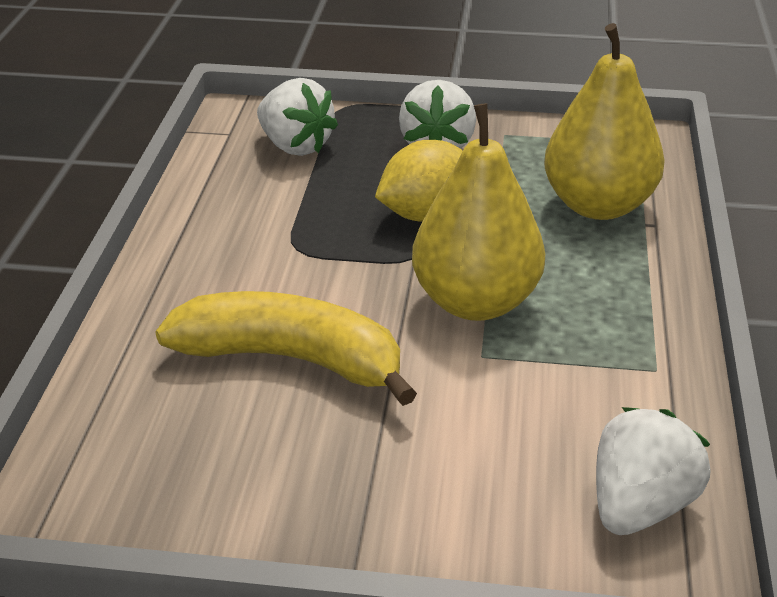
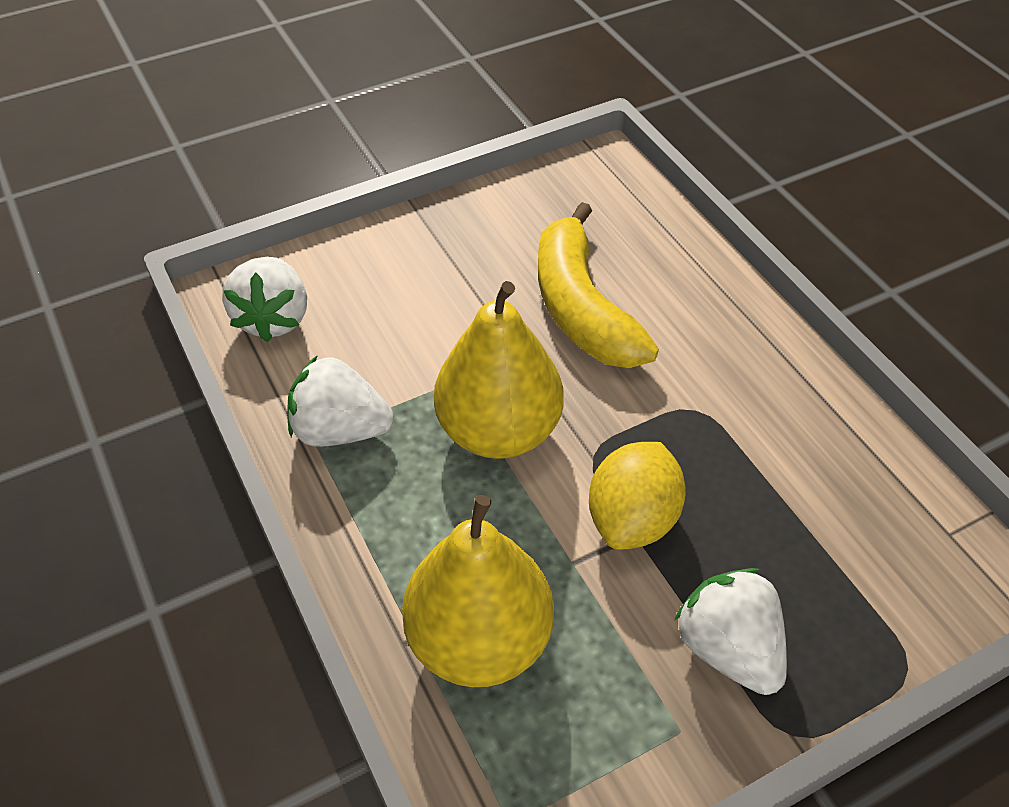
camera: 145 degrees right, 15 degrees up
(291, 360) = (581, 308): yellow banana -> yellow banana turned 90 degrees clockwise
(295, 146) = (863, 551): white strawberry -> white strawberry (340, 430)

